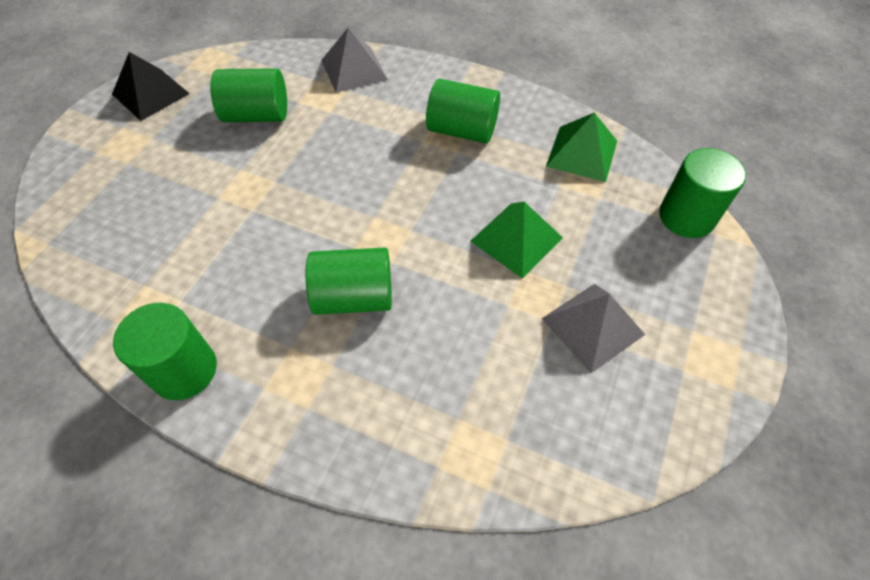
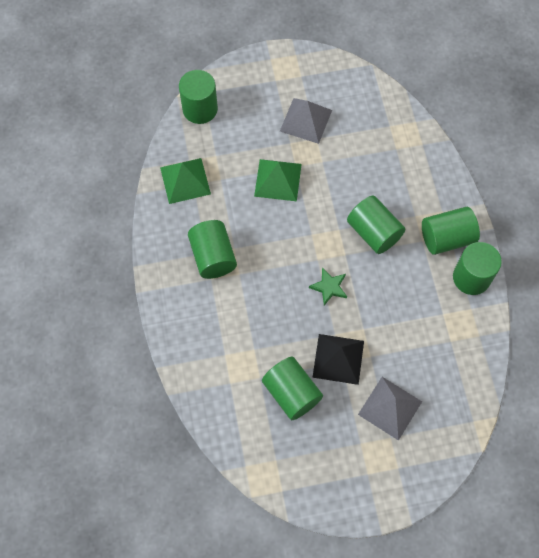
camera: 125 degrees left, 10 degrees up
(150, 94) = (326, 487): black pyramid -> black pyramid (338, 359)
(264, 381) = (446, 238): none -> green cylinder
(330, 207) = (329, 287): none -> green star
(354, 69) = (201, 365): grey pyramid -> grey pyramid (390, 408)

